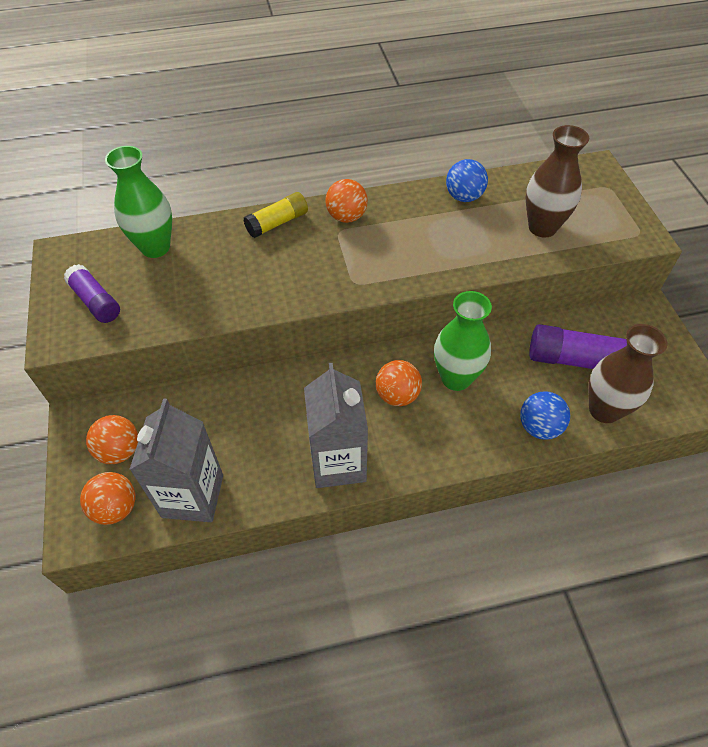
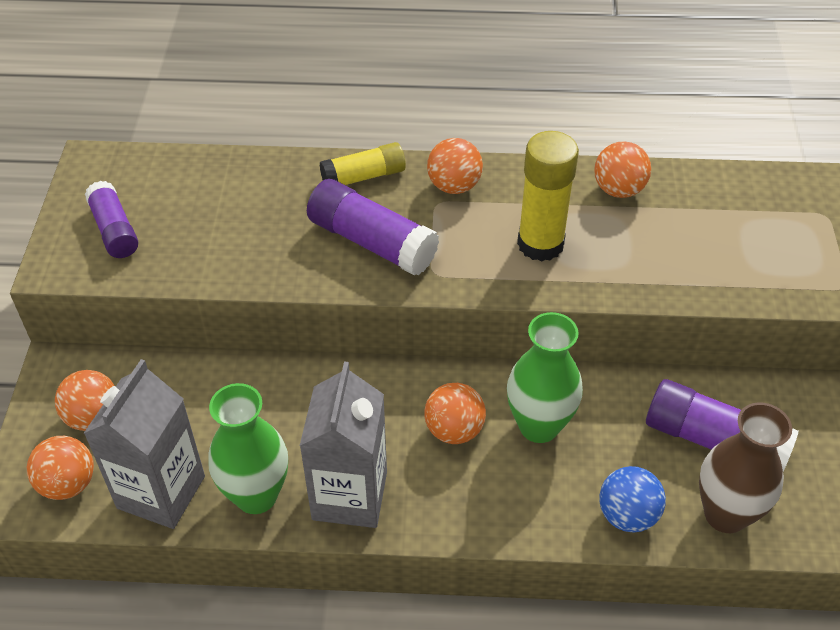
camera: 15 degrees right, 5 degrees down
(155, 247) = (205, 178): green vase -> green vase (256, 495)
(300, 270) = (372, 242): none -> purple glue stick
(423, 246) = (540, 244): none -> yellow glue stick
(464, 197) = (618, 190): blue ball -> orange ball
(542, 227) = (710, 251): brown vase -> none

